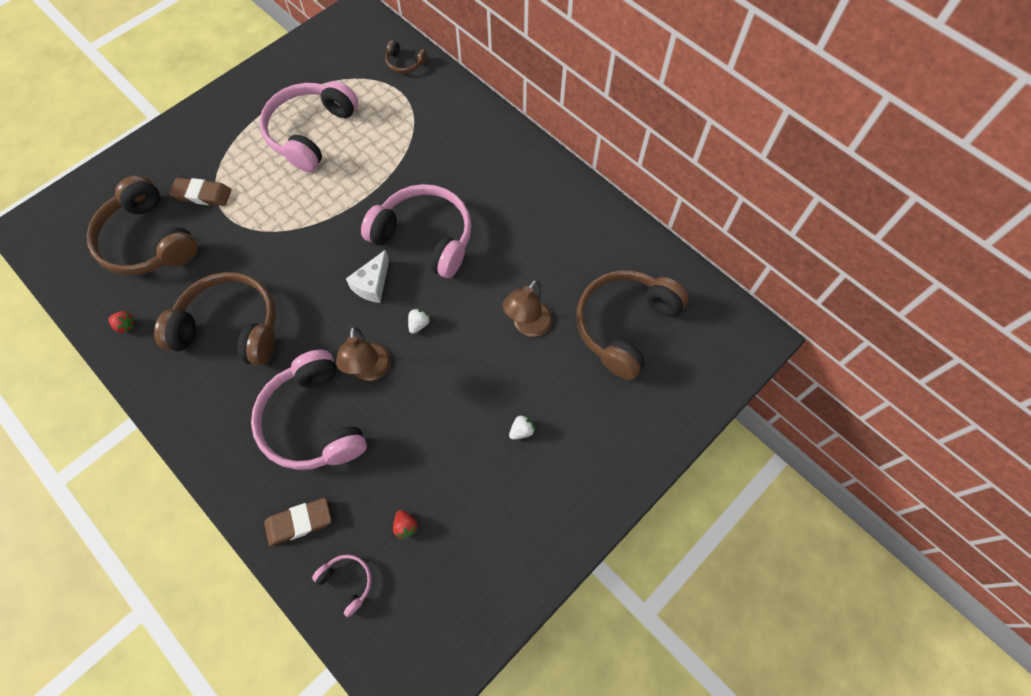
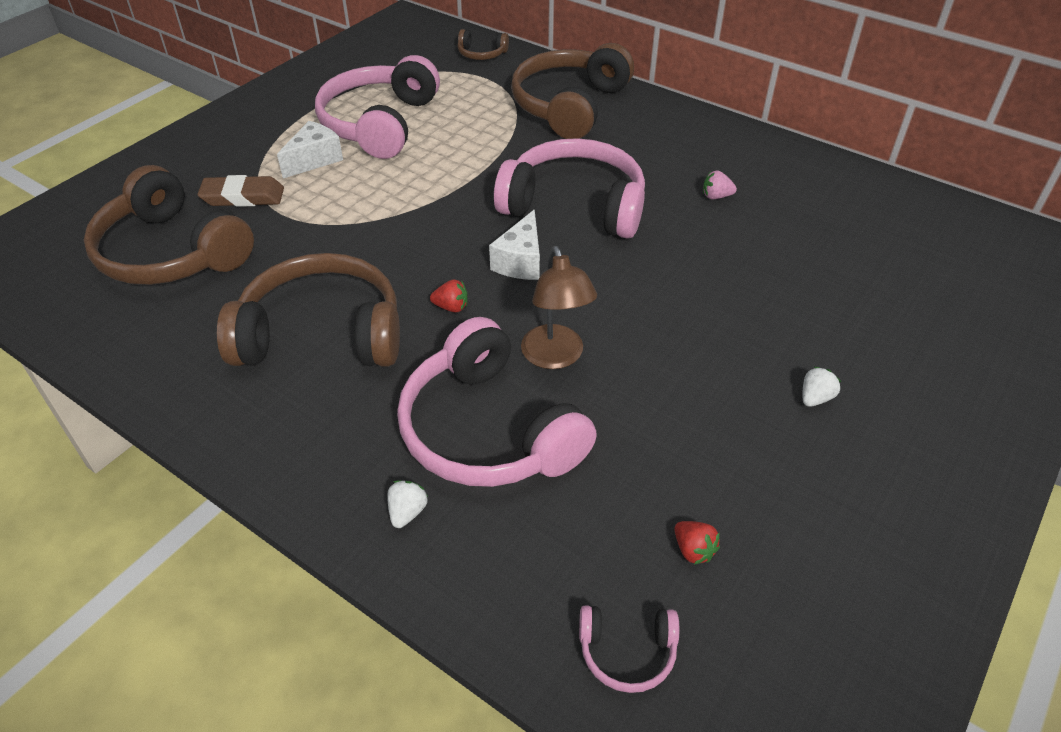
camera: 10 degrees left, 20 degrees down
(125, 325) = (151, 352): red strawberry -> red strawberry (451, 307)
(257, 164) = (314, 160): none -> white cheese
(299, 522) = (511, 573): brown eraser -> none
(347, 582) = (627, 652): pink headphones -> pink headphones turned 150 degrees clockwise
(419, 324) = (605, 296): white strawberry -> white strawberry (407, 512)
(526, 243) = (716, 196): none -> pink strawberry
(528, 326) = (762, 279): brown lamp -> none
(625, 325) = (894, 262): brown headphones -> brown headphones (570, 106)

